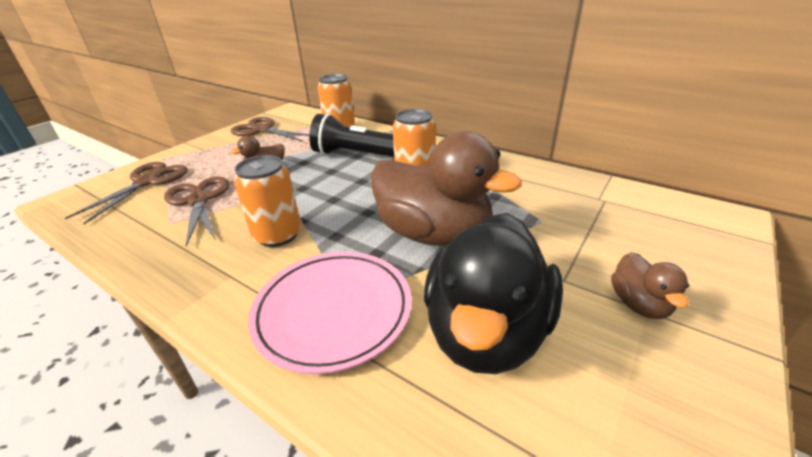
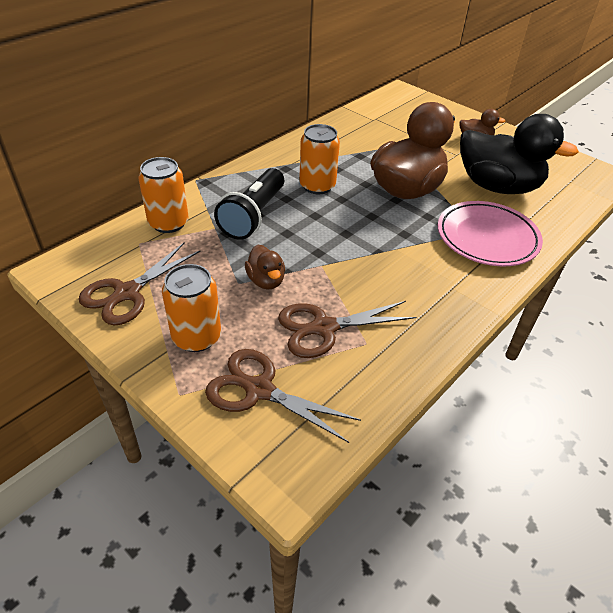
camera: 85 degrees left, 10 degrees up
(277, 235) = (399, 265): orange can -> orange can (196, 337)

